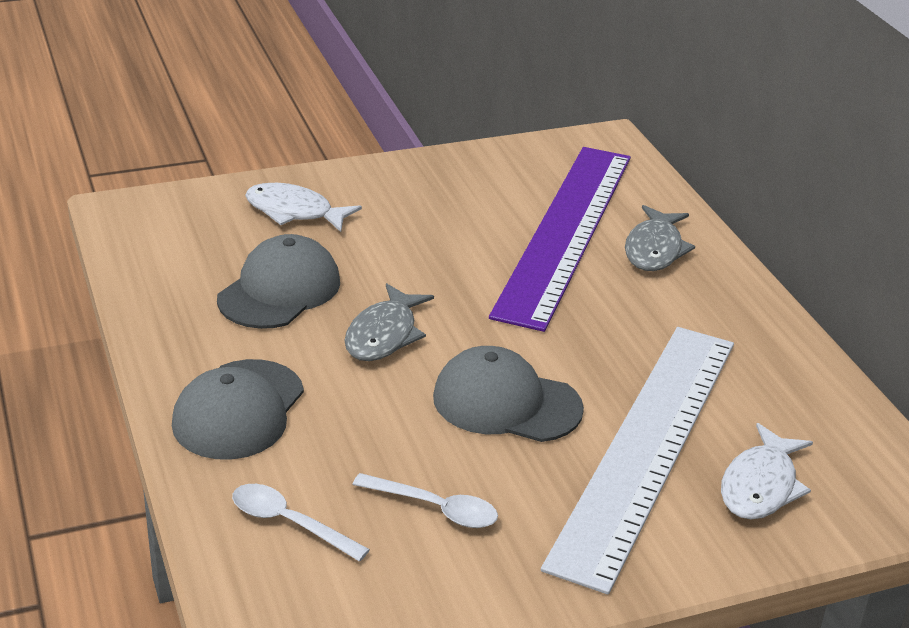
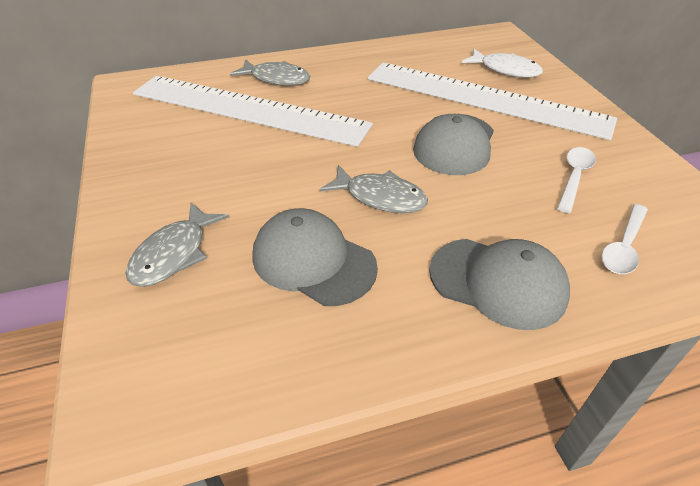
camera: 85 degrees left, 10 degrees up
(294, 212) = (174, 254): white fish -> grey fish
(565, 232) = (248, 109): purple ruler -> white ruler

